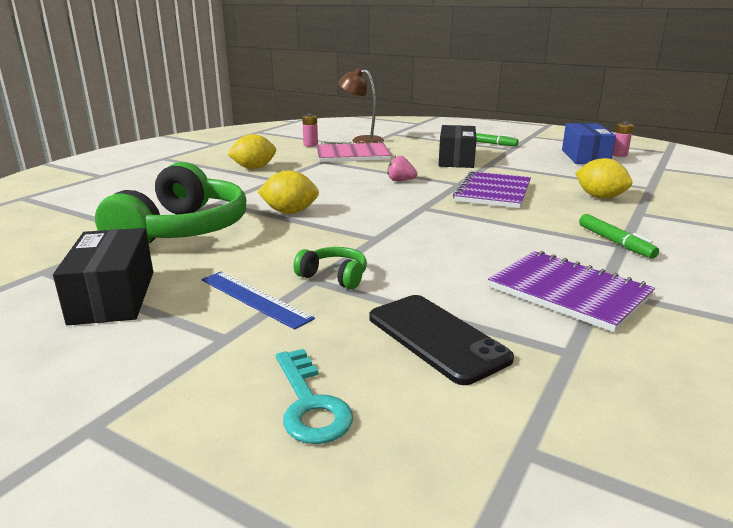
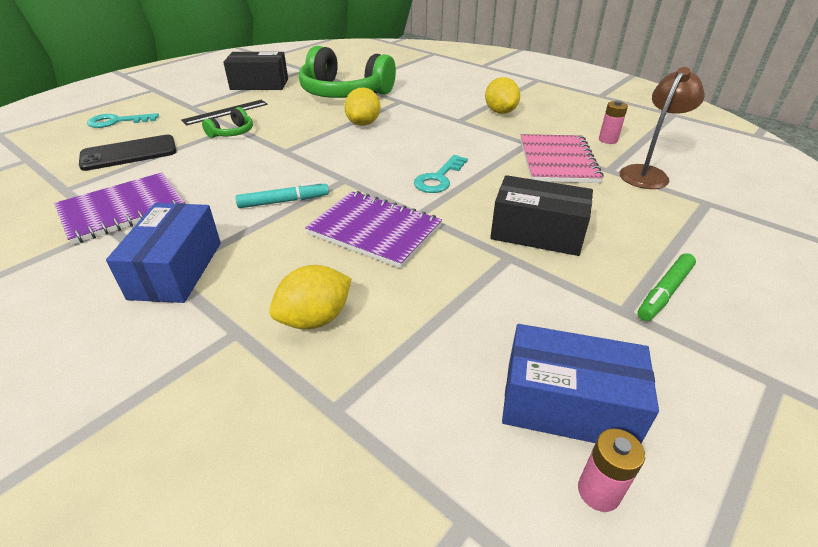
camera: 100 degrees right, 15 degrees up
(255, 298) = (225, 112): blue ruler -> black ruler
(400, 181) = (439, 178): pink strawberry -> turquoise key
(480, 223) = (283, 201): none -> turquoise marker
(615, 242) = (176, 270): green marker -> blue box

